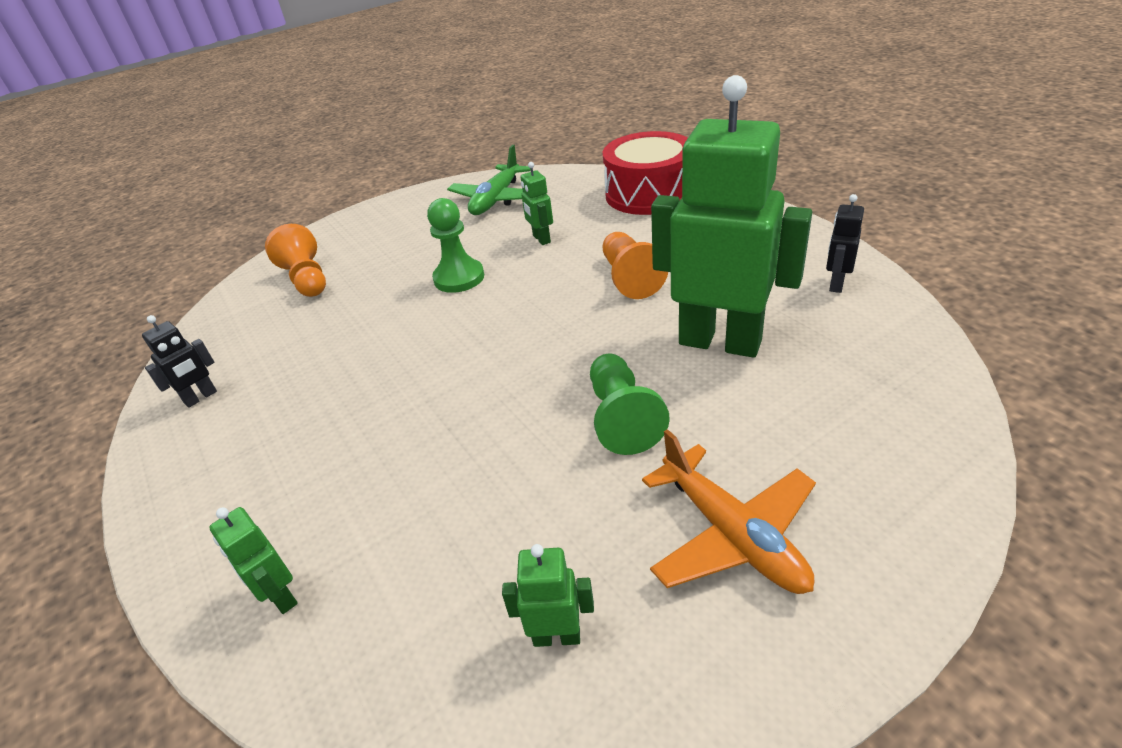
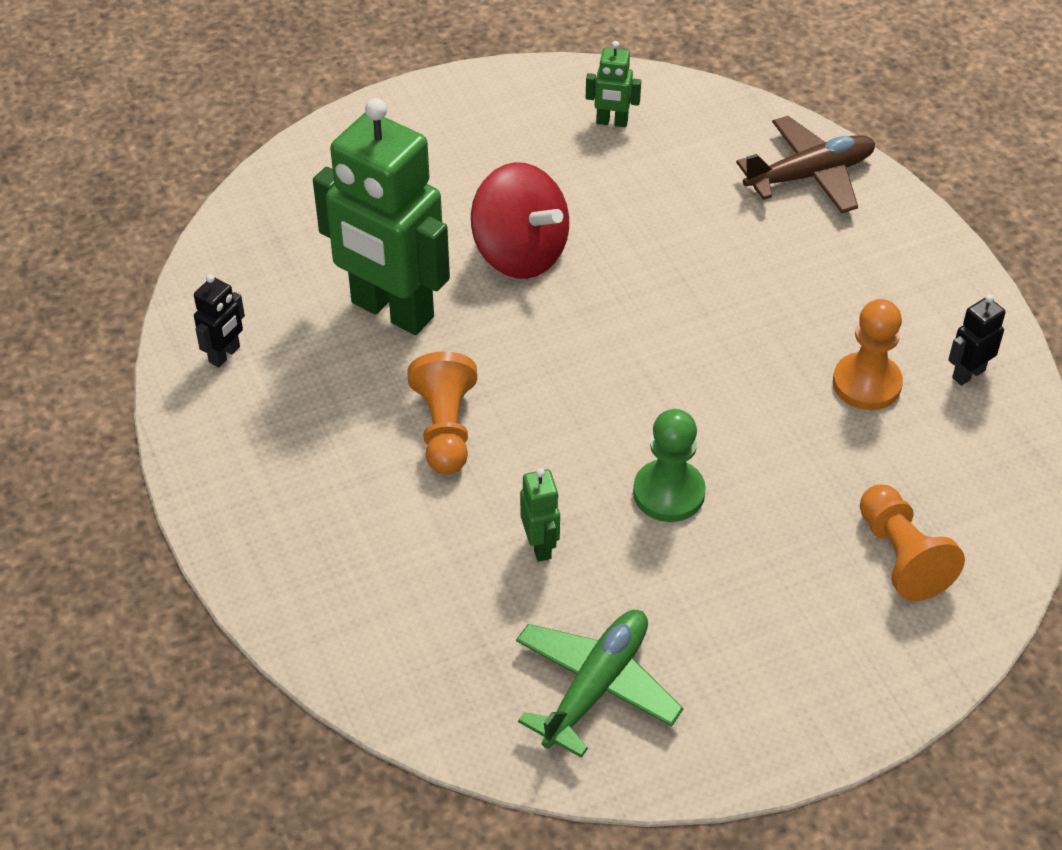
camera: 175 degrees left, 10 degrees up
(281, 596) = (810, 175): green robot -> brown plane
(293, 372) = (866, 383): none -> orange pawn
(622, 418) = (520, 253): green pawn -> red spinning top
(649, 193) = (341, 614): red drum -> none
(732, 534) = (473, 153): orange plane -> none

